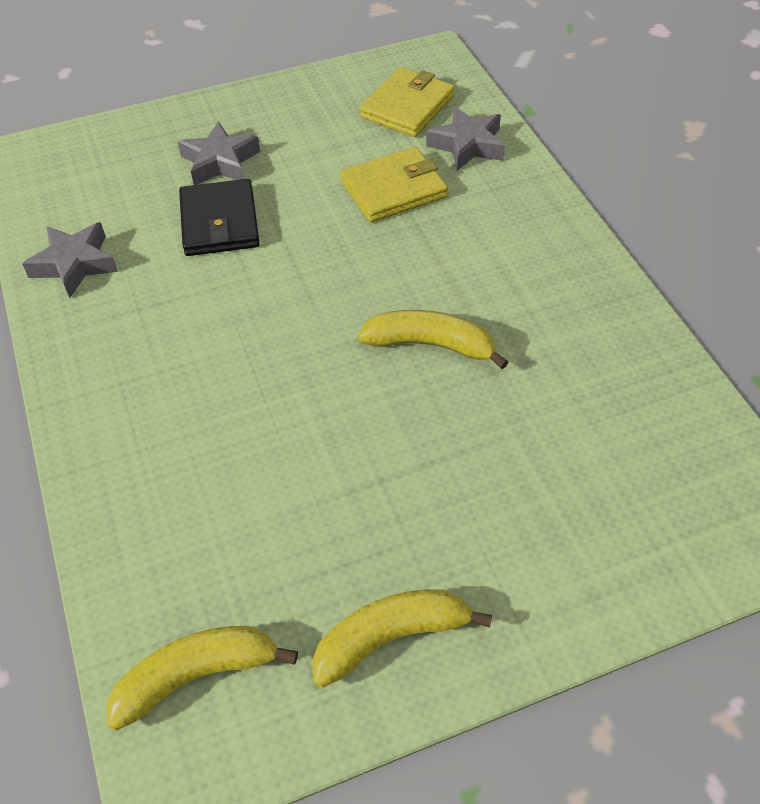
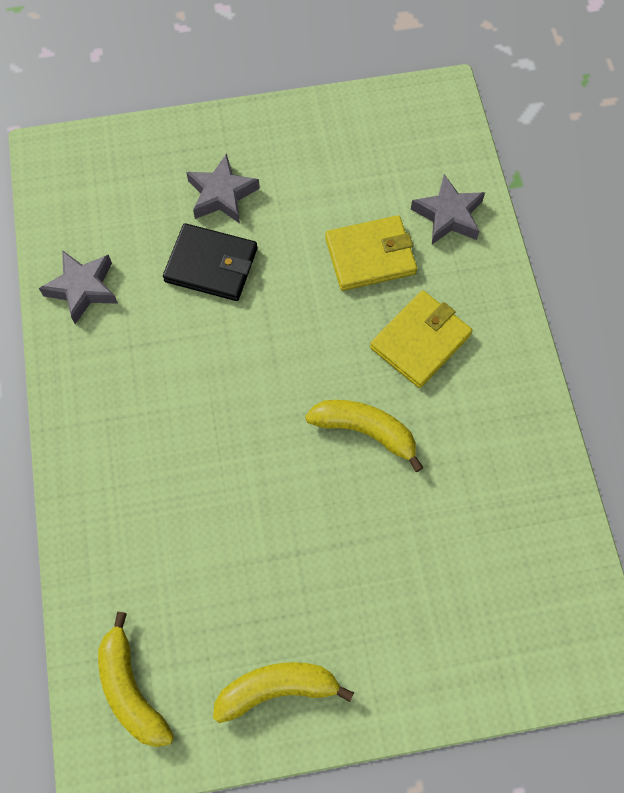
camera: 10 degrees right, 15 degrees up
(196, 676) = (131, 689): yellow banana -> yellow banana turned 105 degrees counterclockwise
(219, 222) = (211, 265): black wallet -> black wallet turned 75 degrees counterclockwise
(407, 107) = (404, 158): yellow wallet -> yellow wallet (420, 341)

